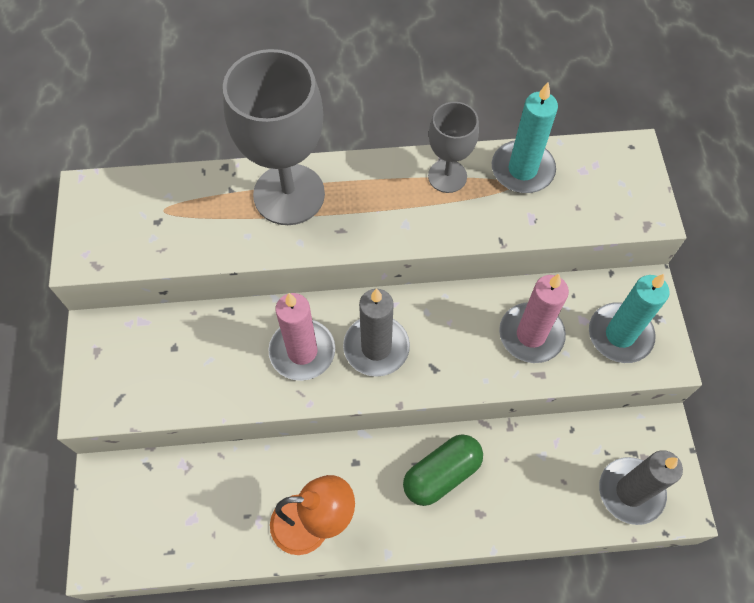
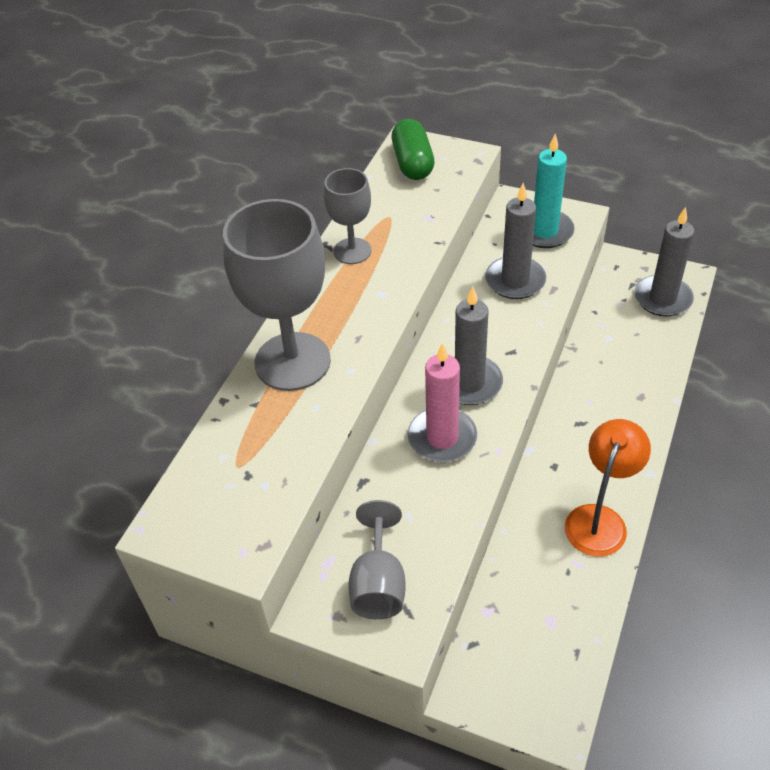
camera: 60 degrees left, 15 degrees down
(135, 367) = (378, 584): none -> grey goblet
(442, 474) = (594, 408): green capsule -> green capsule (413, 163)
(522, 170) = (379, 206): turquoise candle -> none
(531, 334) = (515, 280): pink candle -> grey candle

